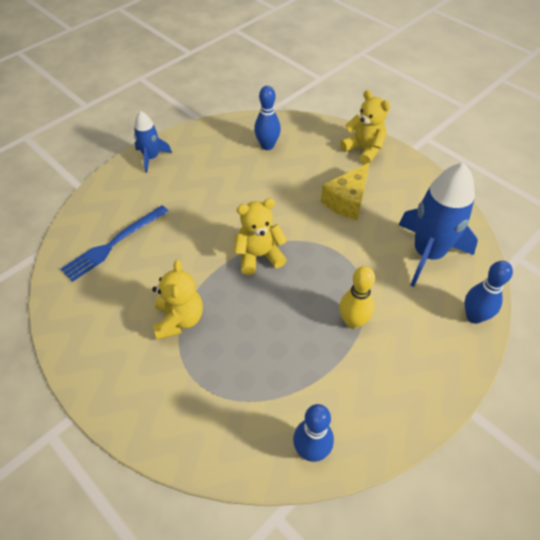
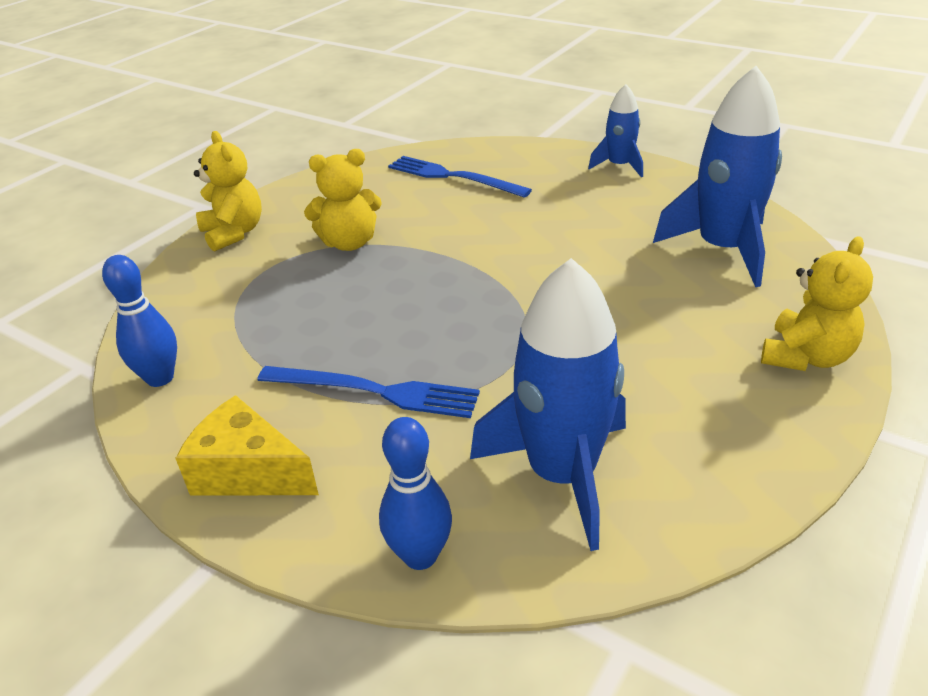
camera: 80 degrees right, 15 degrees down
(259, 256) = (476, 282): yellow teddy bear -> yellow teddy bear (234, 233)
(267, 146) = (723, 249): blue bowling pin -> blue rocket
(347, 201) = (645, 352): yellow cheese -> yellow cheese (248, 472)
(353, 321) = (375, 391): yellow bowling pin -> blue fork

